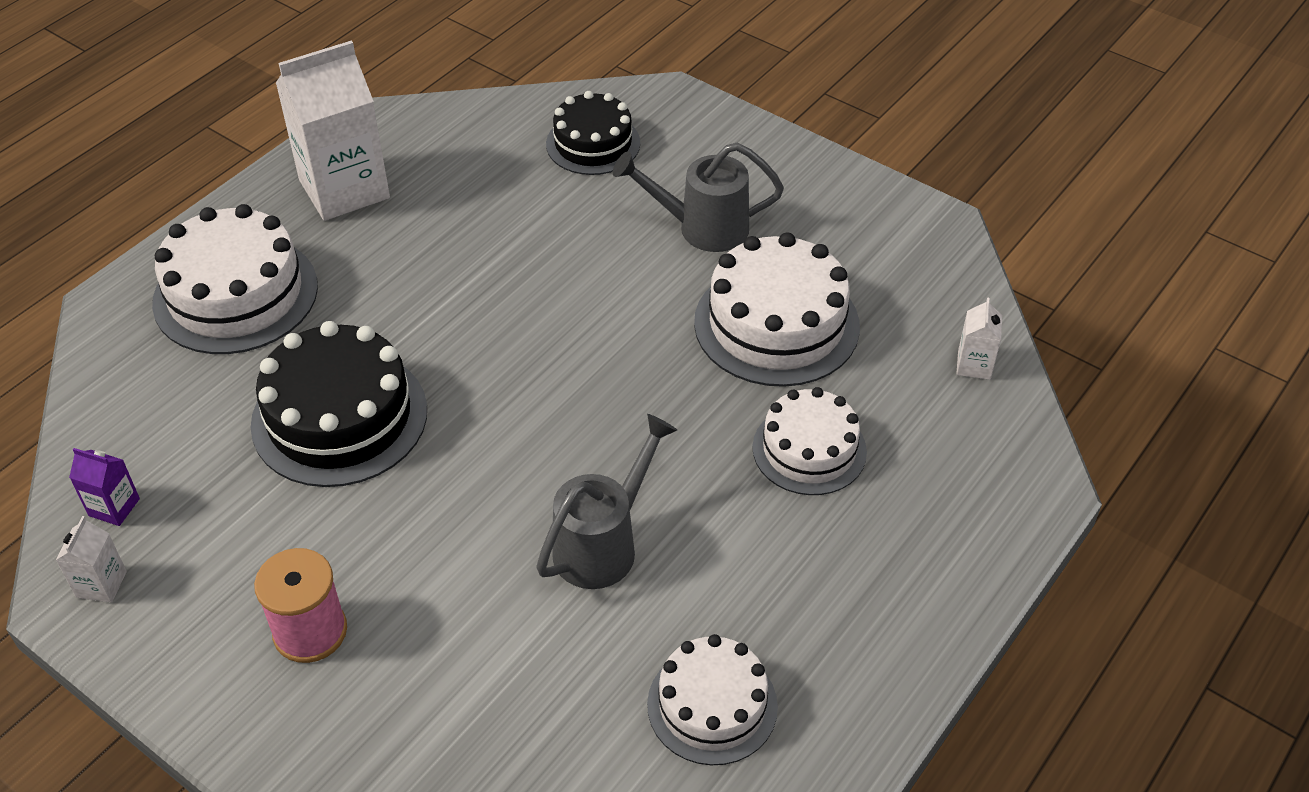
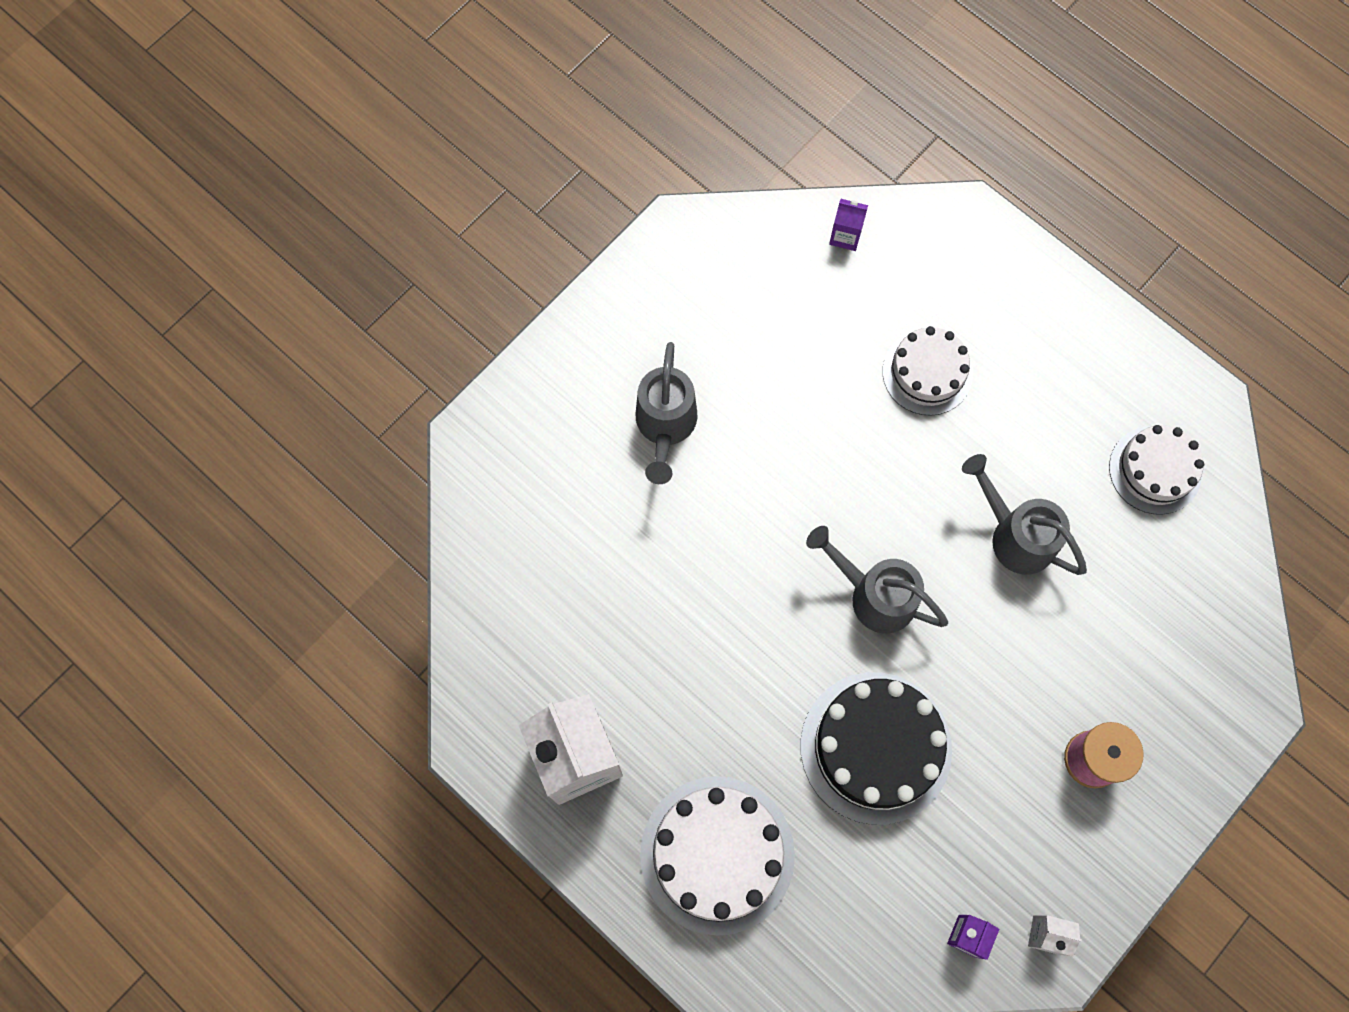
camera: 85 degrees left, 25 degrees up
(519, 409) = (874, 595): none -> grey watering can
(593, 143) = (535, 515): black cake -> none
(776, 324) = (789, 379): white cake -> none
(974, 365) = (845, 236): white carton -> purple carton

